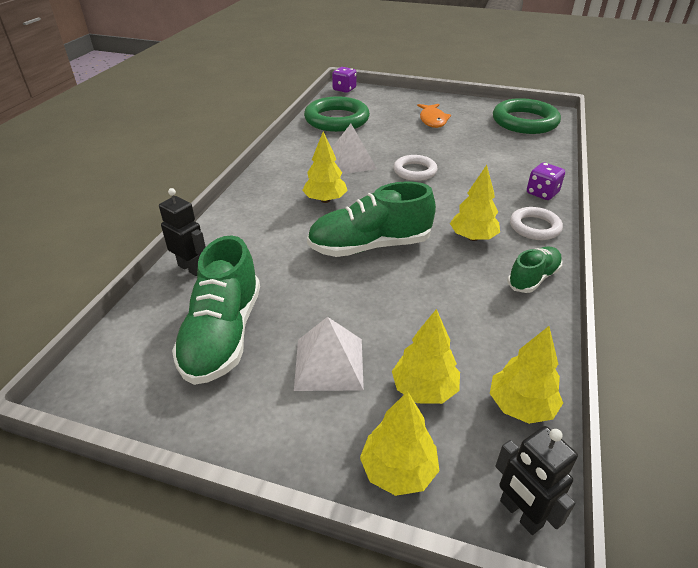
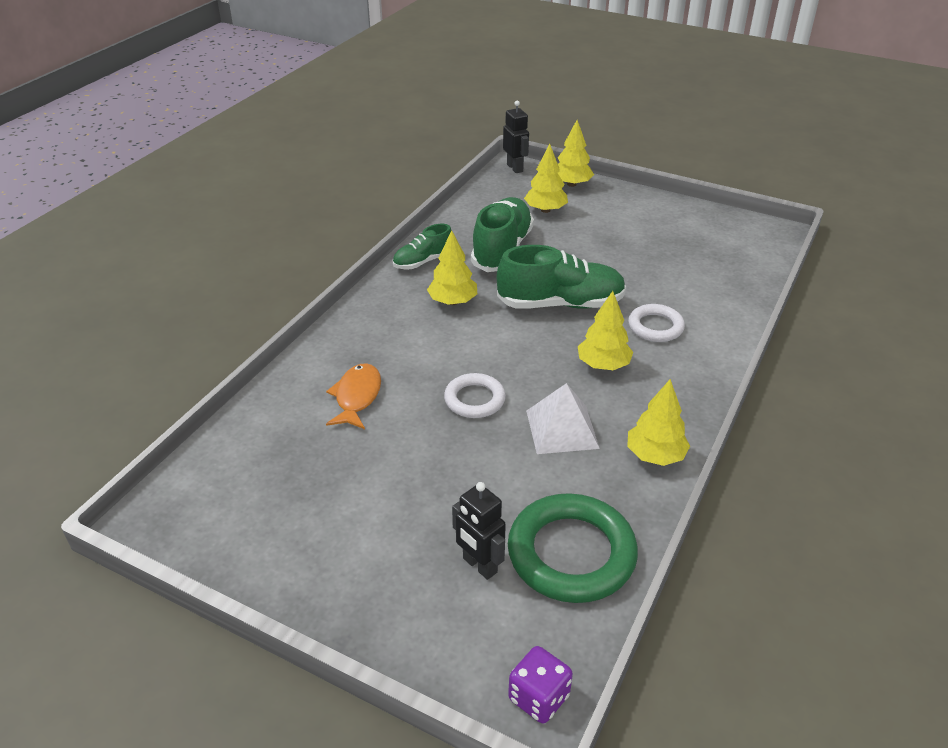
camera: 170 degrees left, 0 degrees up
(191, 268) = (735, 301): black robot -> black robot (479, 565)
(223, 334) = (688, 249): green shoe -> green shoe (502, 250)
(329, 363) = (607, 227): white pyramid -> none
(432, 120) = (388, 525): orange fish -> orange fish (357, 397)
(521, 406) = (488, 198): yellow tree -> yellow tree (655, 455)
(524, 122) = (225, 497): green ring -> none
(535, 227) = (381, 305): white ring -> white ring (655, 327)
(542, 193) = (335, 345): purple dice -> none

